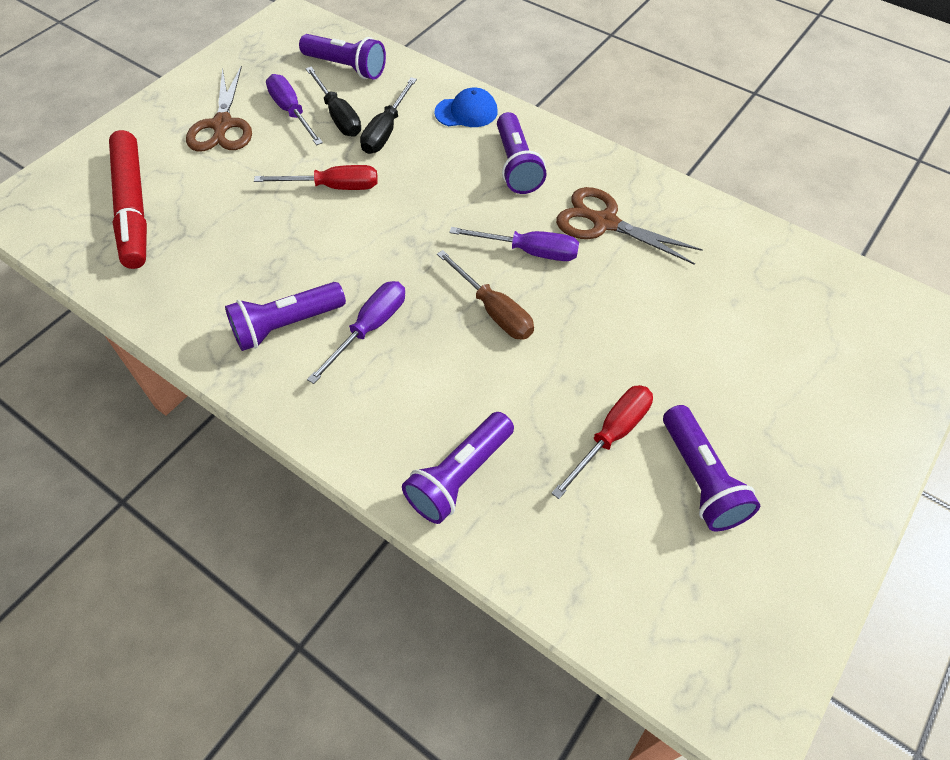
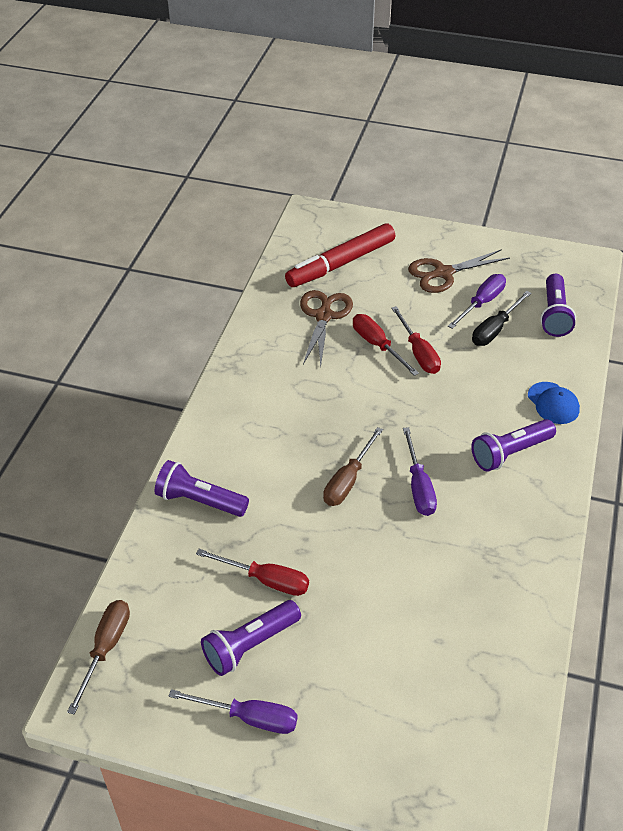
camera: 70 degrees right, 10 degrees down
(286, 325) = (280, 373): purple flashlight -> none
(298, 218) = (377, 345): none -> red screwdriver
(370, 328) = (298, 416): purple screwdriver -> purple screwdriver (249, 717)
(386, 131) = (497, 361): black screwdriver -> none
(605, 222) = (479, 529): brown scissors -> brown scissors (324, 316)
(666, 656) = (106, 648): none -> brown screwdriver

